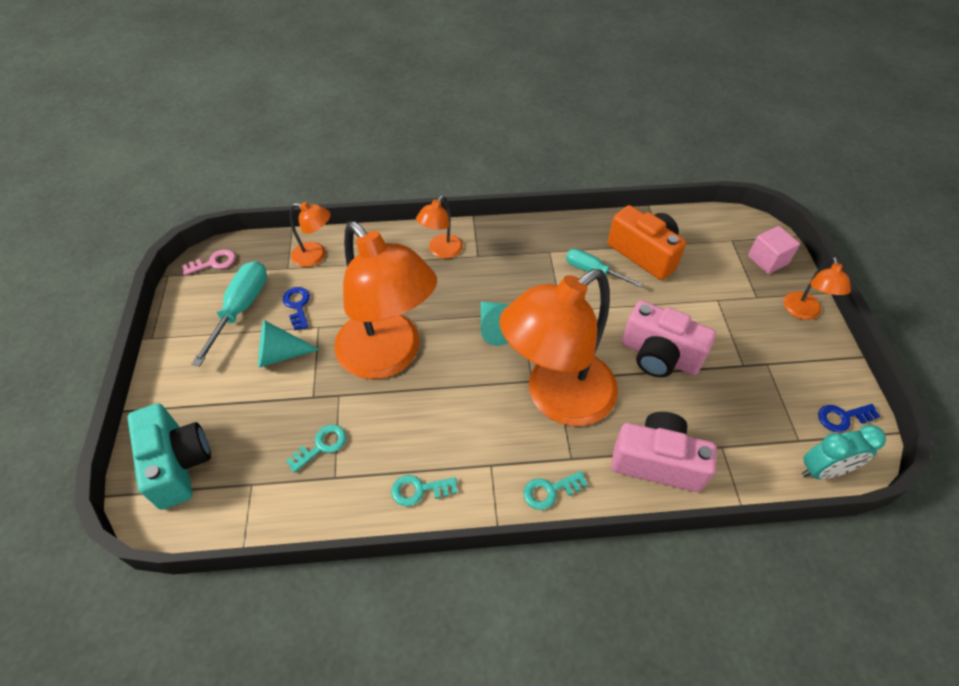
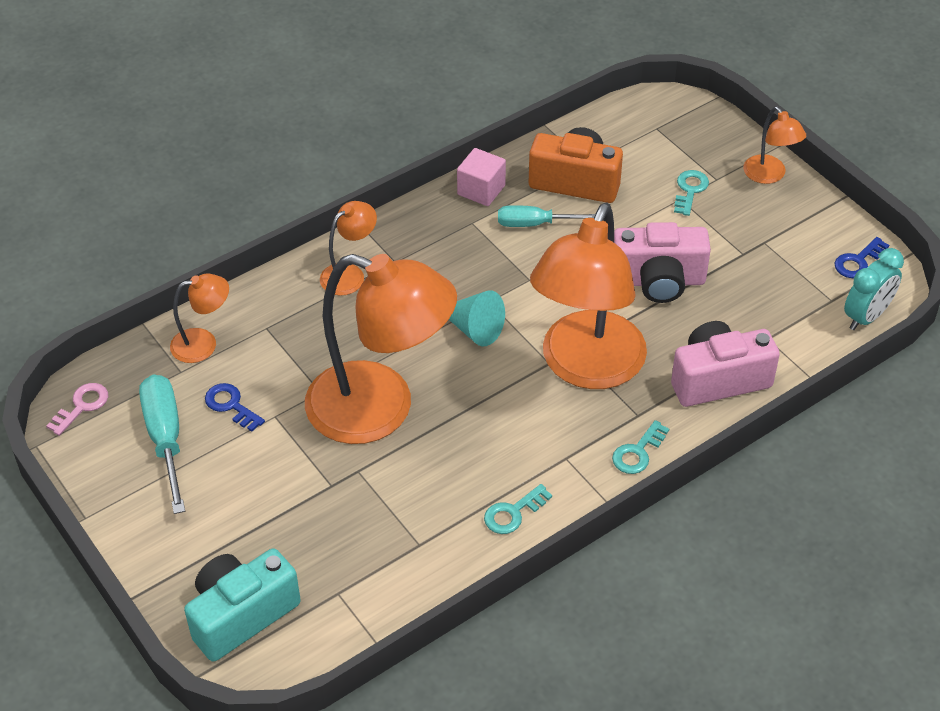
camera: 30 degrees left, 5 degrees down
(178, 464) = (241, 615): turquoise camera -> turquoise camera turned 75 degrees counterclockwise
(280, 354) = (257, 462): turquoise cone -> none
(321, 446) = (381, 524): turquoise key -> turquoise key (690, 190)
(441, 251) = (349, 274): orange lamp -> orange lamp turned 135 degrees counterclockwise
(767, 260) = (704, 135): pink cube -> pink cube (481, 190)

